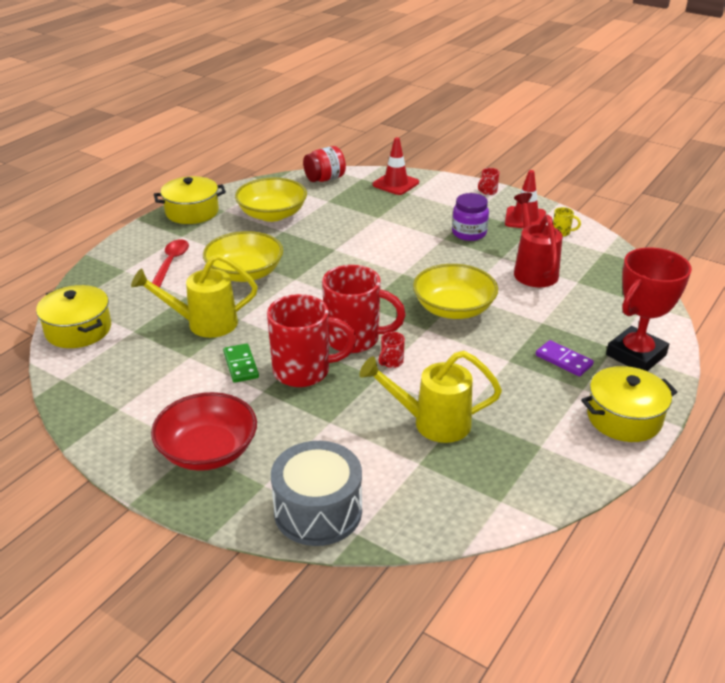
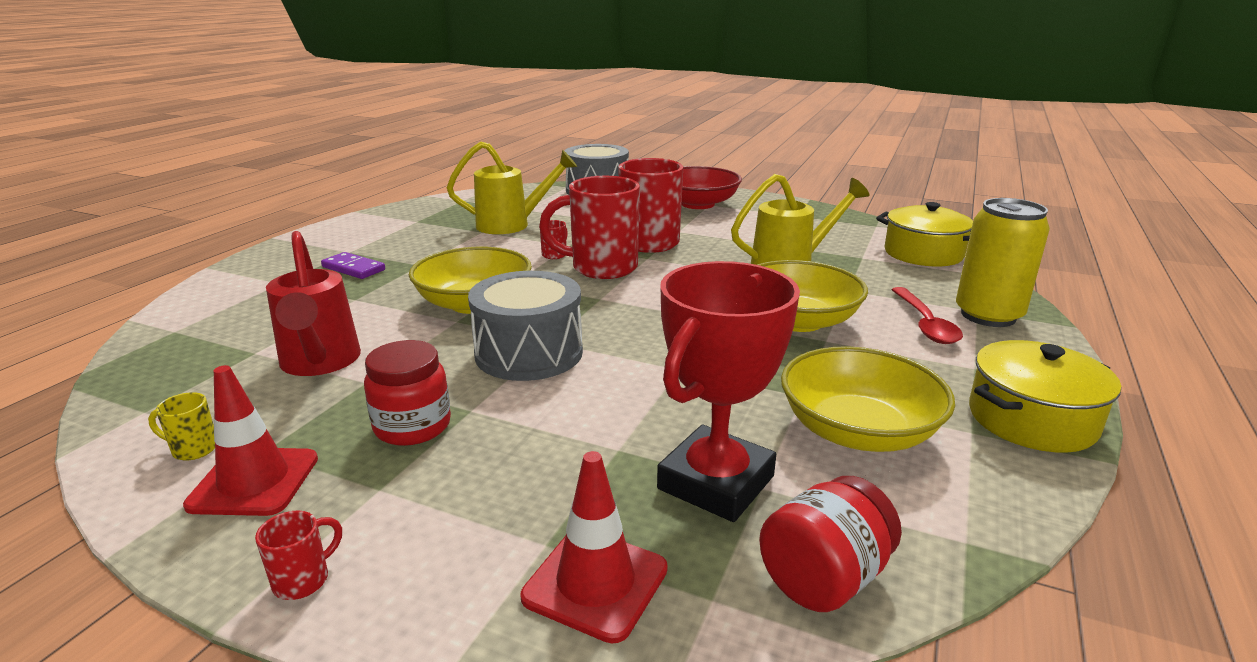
camera: 170 degrees right, 10 degrees down
(124, 265) = (988, 315): none -> yellow can
(241, 365) = (714, 243): green domino -> none
(415, 266) = (529, 353): none -> grey drum
(469, 233) = (412, 426): purple jar -> red jar
(624, 418) = (324, 238): yellow pot -> none
(636, 355) = (258, 278): red trophy -> red trophy (716, 482)

